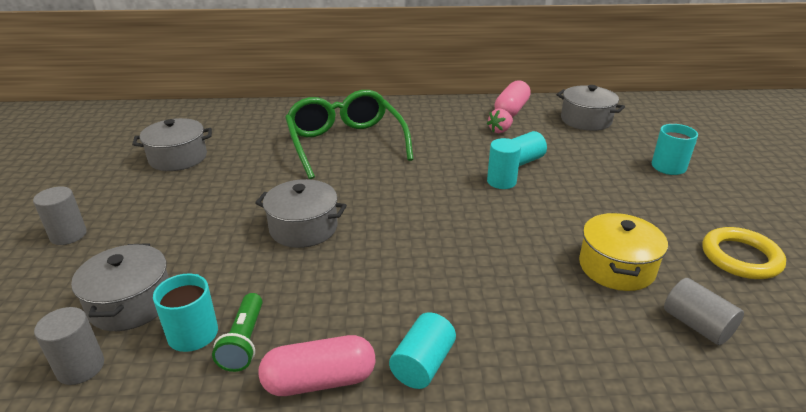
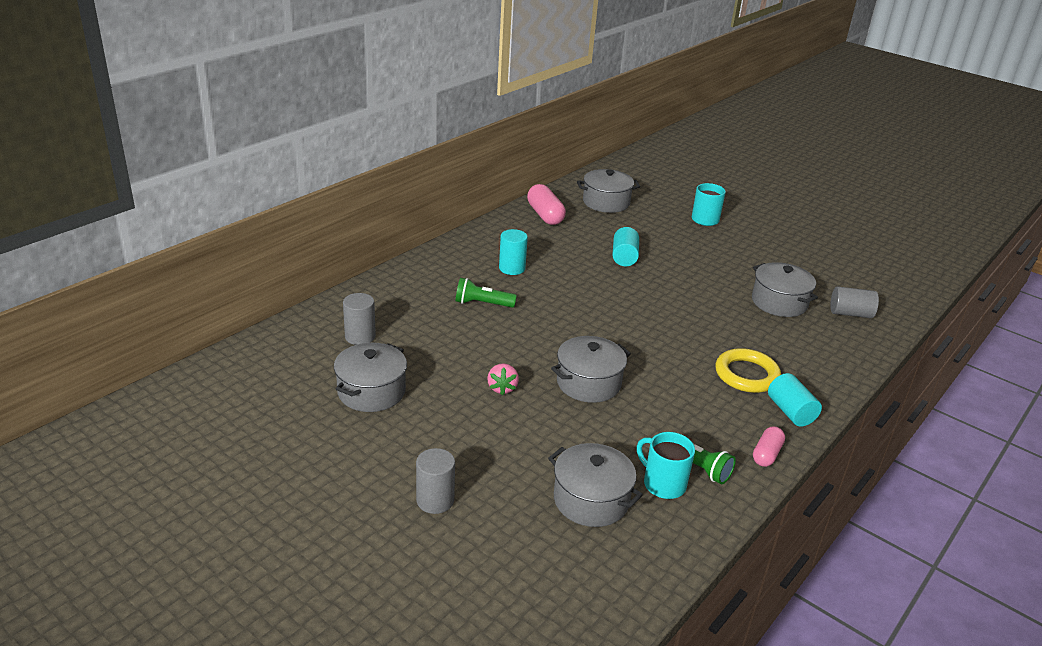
camera: 50 degrees left, 0 degrees up
(80, 367) = (646, 549): grey cylinder -> grey cylinder (360, 337)
(319, 381) = (766, 454): pink capsule -> pink capsule, size x0.62
(345, 143) = (482, 304): green glasses -> green flashlight
(500, 130) = (568, 237): pink strawberry -> pink strawberry (502, 388)
(501, 181) = (639, 279): turquoise cylinder -> turquoise cylinder (512, 268)
(616, 267) = (779, 302): yellow pot -> grey pot
(740, 257) = (815, 264): yellow ring -> yellow ring (746, 375)

